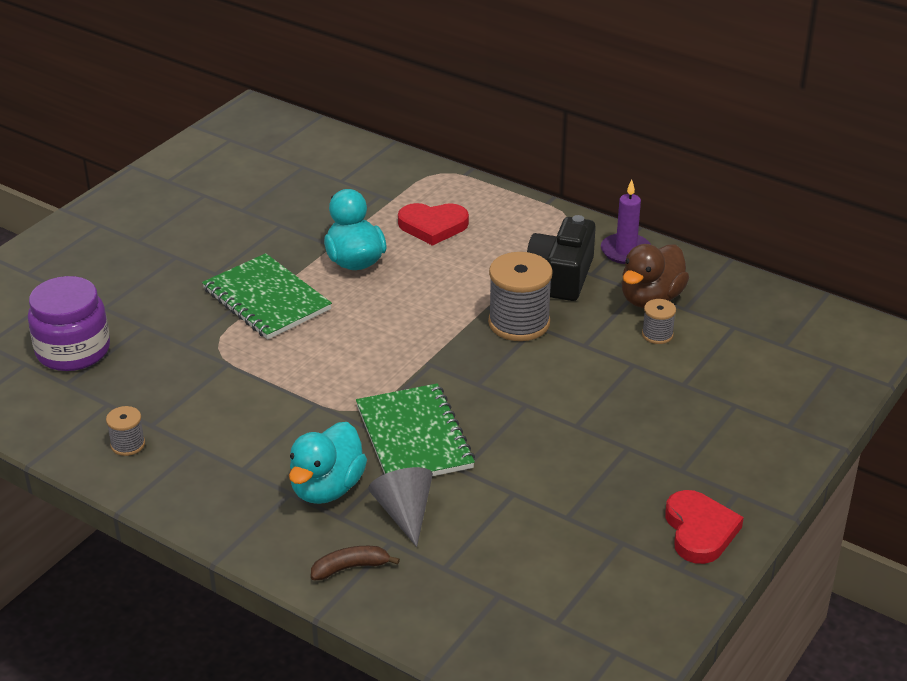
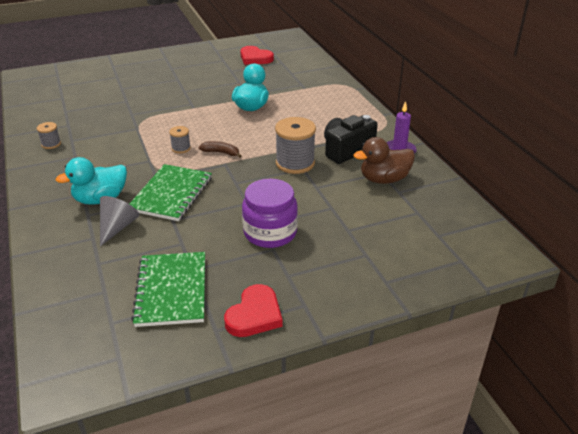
camera: 35 degrees right, 0 degrees up
(73, 351) = (86, 100): purple jar -> purple jar (270, 232)
(267, 299) = (190, 109): green notebook -> green notebook (172, 290)
(350, 568) = (58, 240): brown banana -> brown banana (221, 152)
(433, 226) = (309, 105): red heart -> red heart (255, 58)
(657, 334) = (365, 198): grey spool -> grey spool (181, 148)

